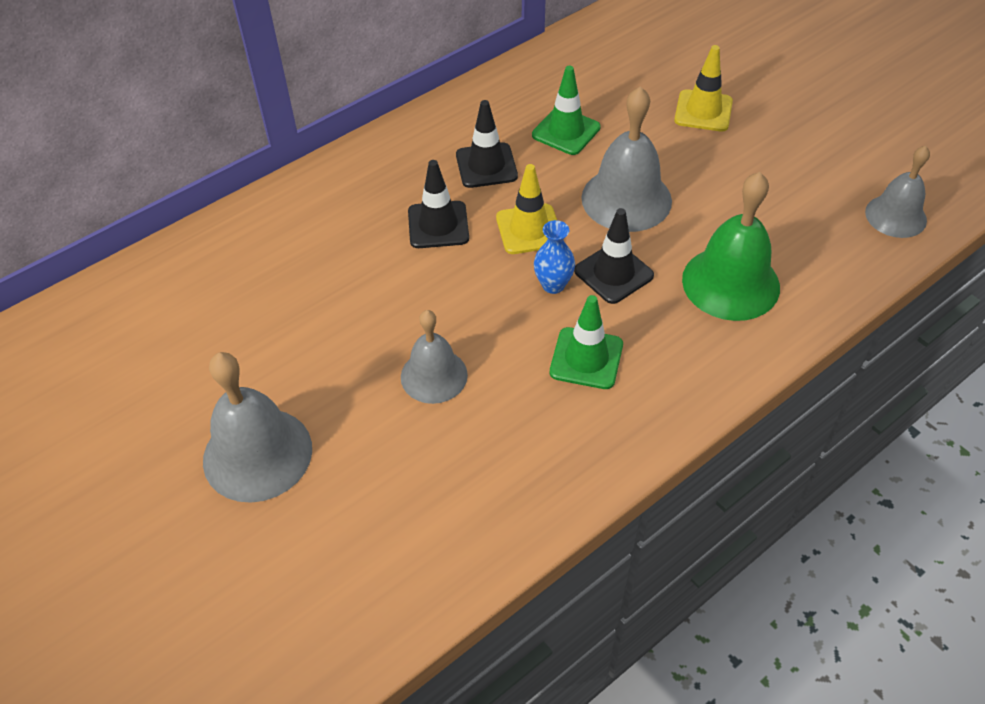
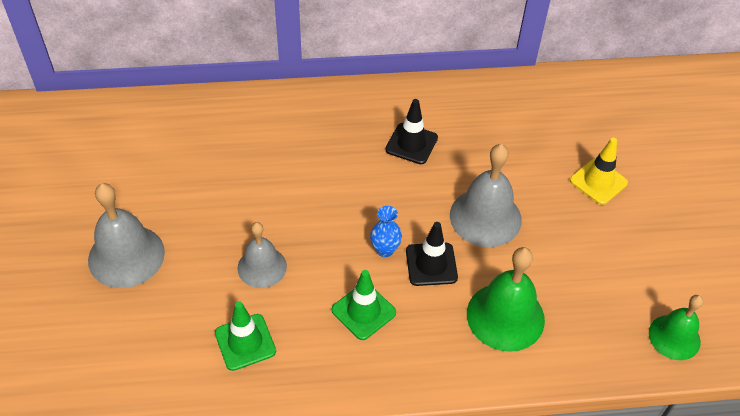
camera: 30 degrees right, 0 degrees up
(438, 225) = (346, 168): black traffic cone -> none
(529, 229) = (402, 203): yellow traffic cone -> none
(566, 131) = (486, 147): green traffic cone -> green traffic cone (245, 342)
(895, 216) = (674, 337): grey bell -> green bell

